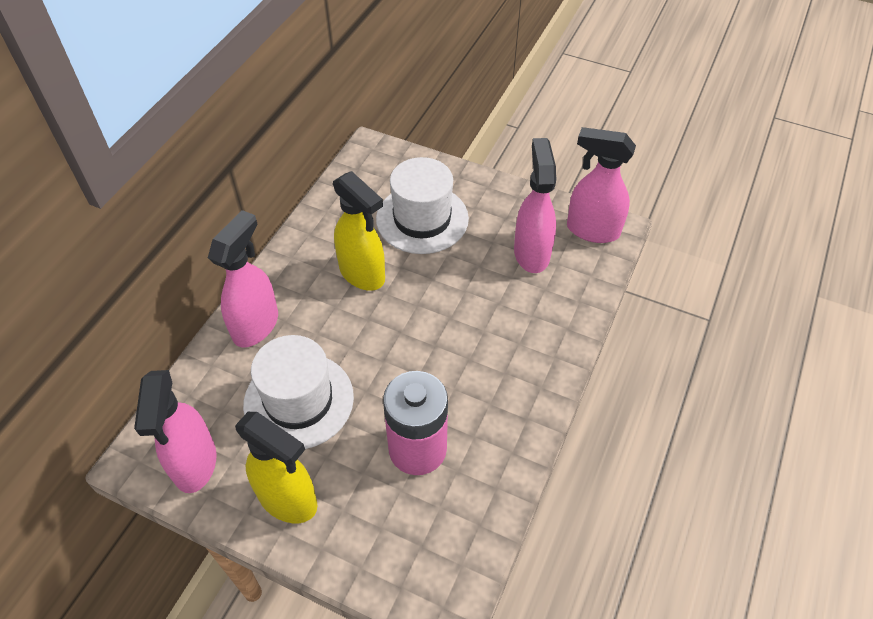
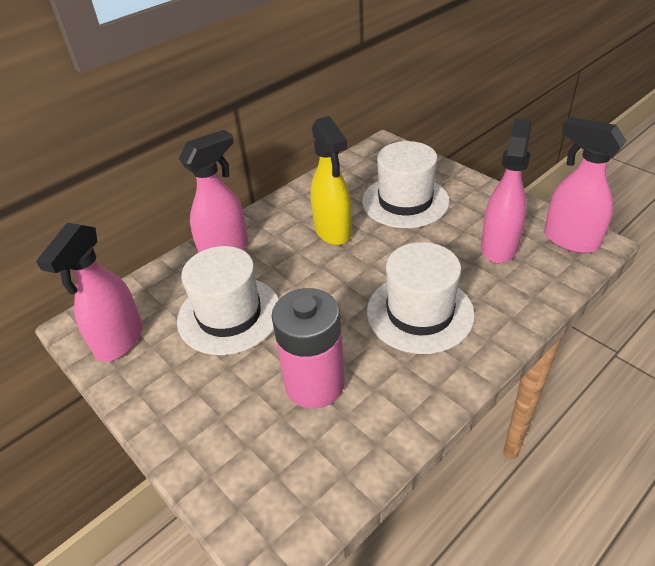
camera: 25 degrees right, 10 degrees down
(288, 500) = (177, 393): yellow spray bottle -> none
(484, 346) = (419, 313): none -> white hat

